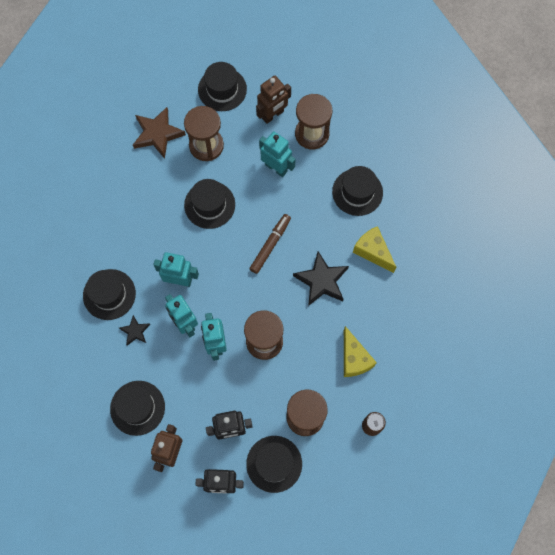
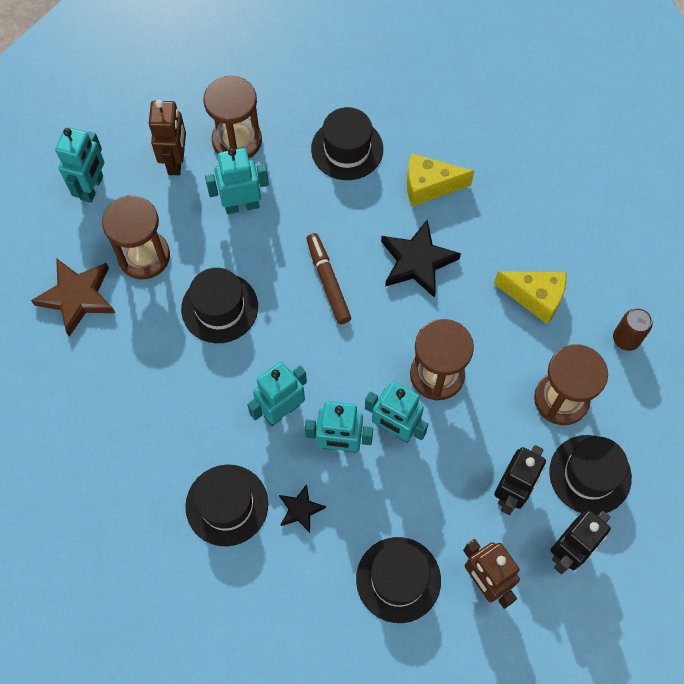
camera: 50 degrees left, 5 degrees down
(222, 89) = (92, 188): black hat -> turquoise robot

